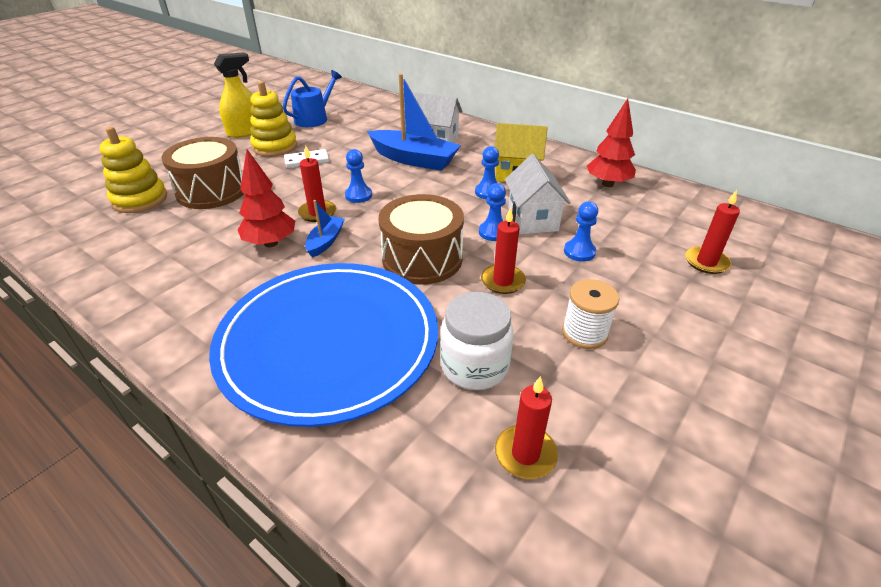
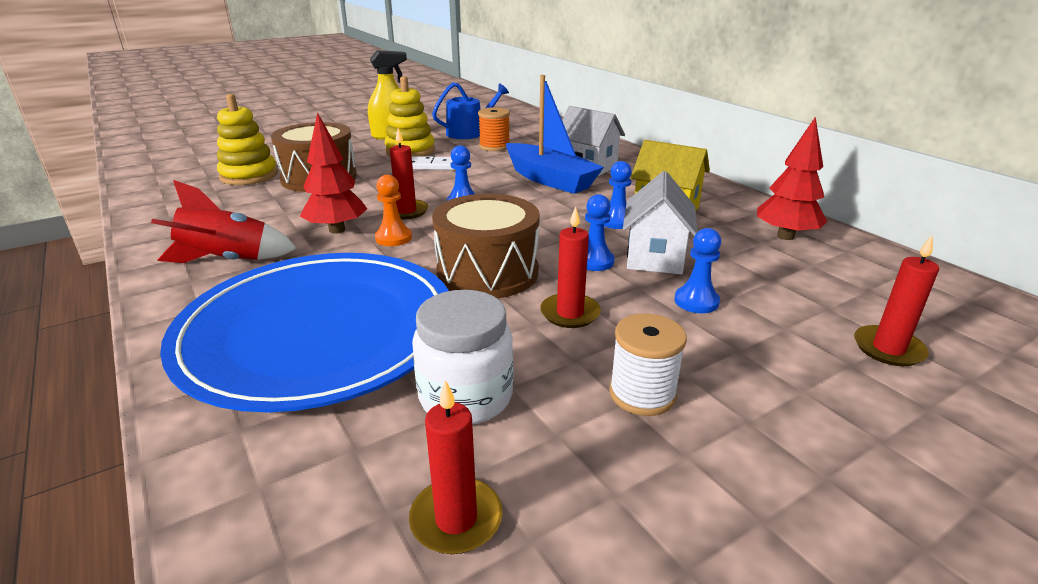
camera: 20 degrees right, 10 degrees down
(196, 294) = (227, 261): none -> red rocket
(325, 241) = (393, 238): blue boat -> orange pawn
(346, 131) = (494, 146): none -> orange spool

